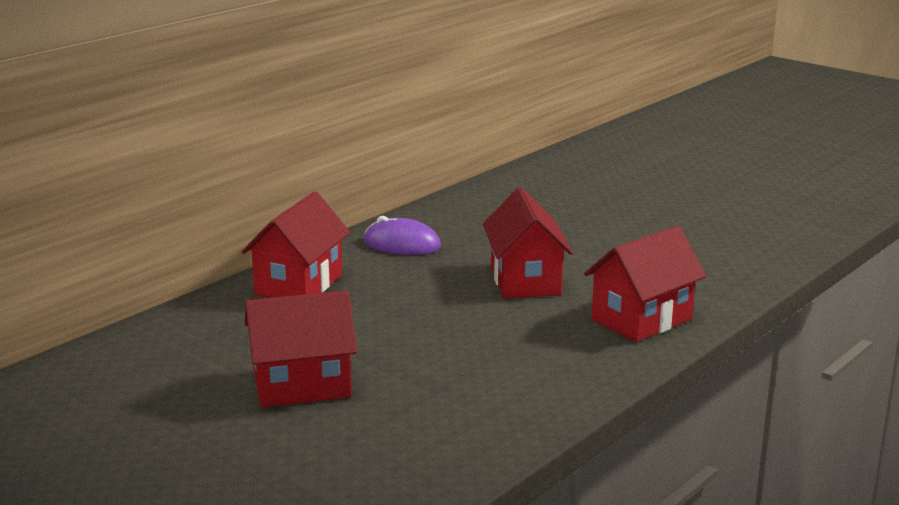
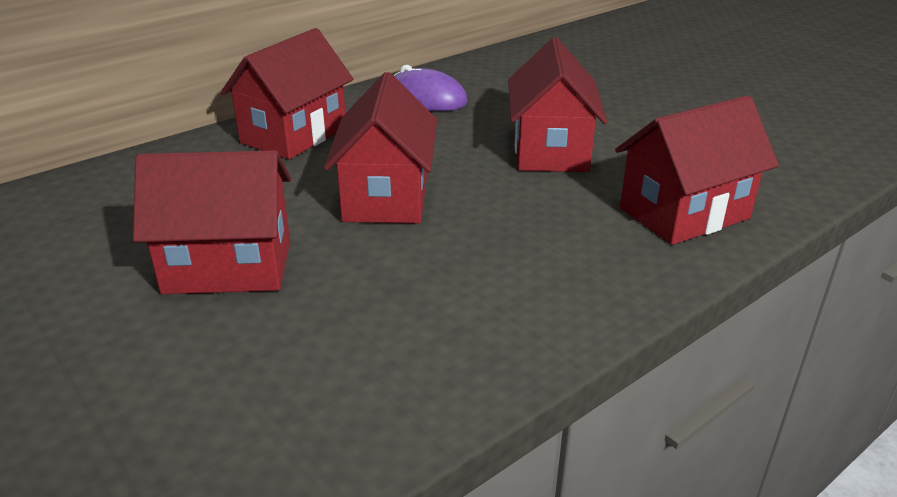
camera: 10 degrees right, 10 degrees up
(403, 327) = (386, 197): none -> red house

